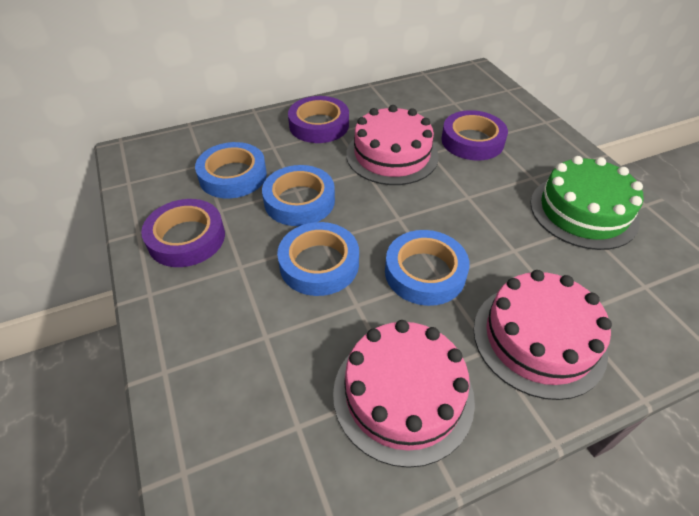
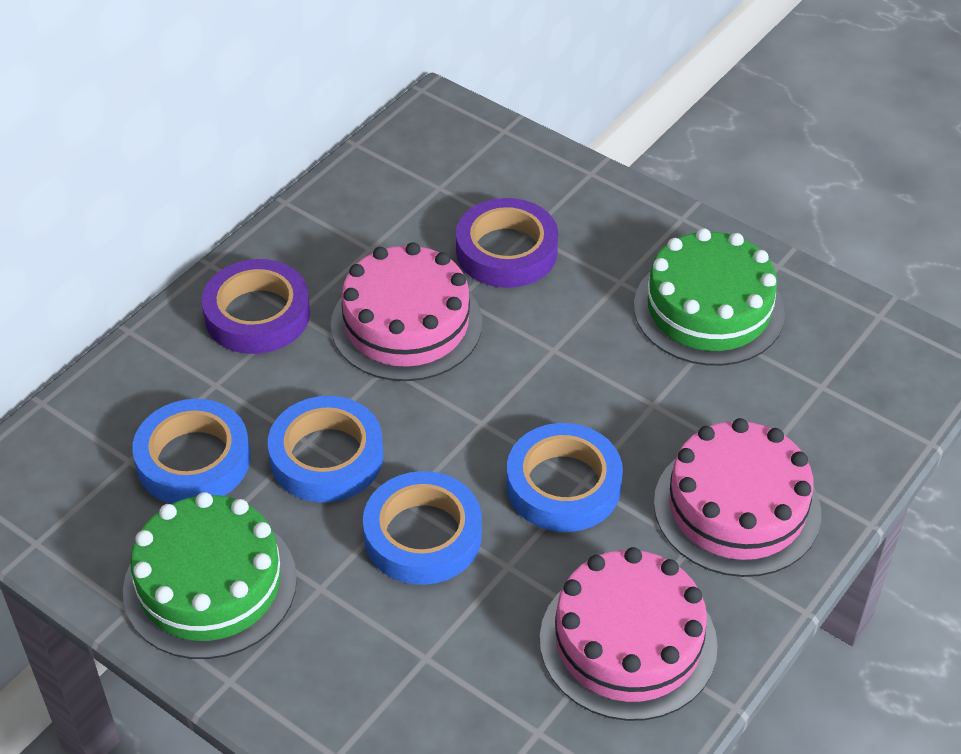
camera: 30 degrees left, 0 degrees up
(186, 238) = (210, 584): purple tape -> green cake

